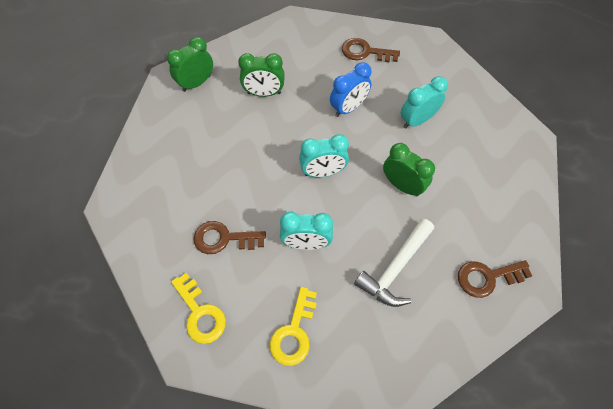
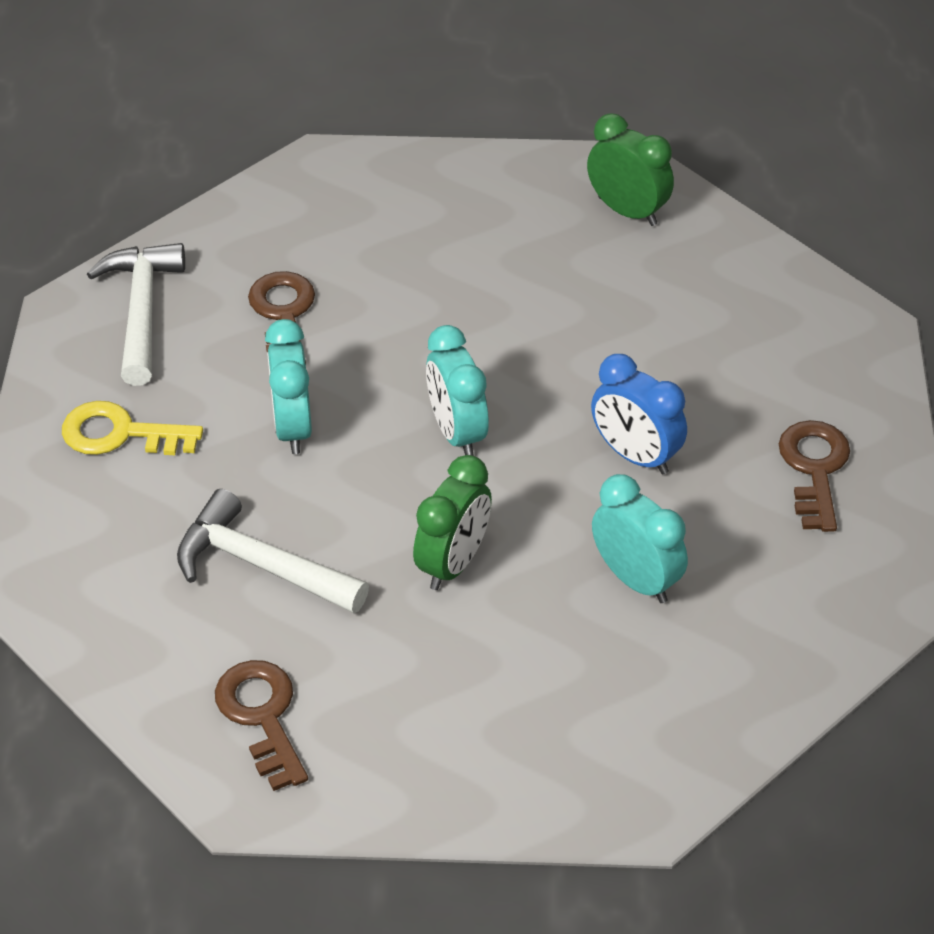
camera: 80 degrees right, 15 degrees down
(200, 313) = (141, 311): yellow key -> white hammer
(264, 93) = (633, 315): green clock -> none

